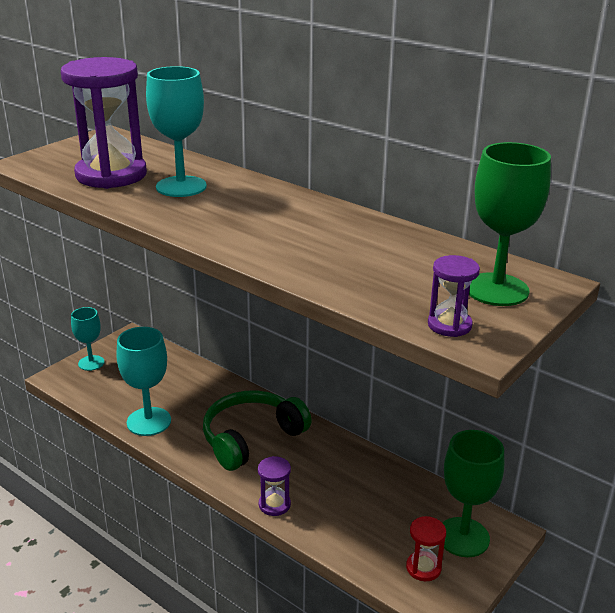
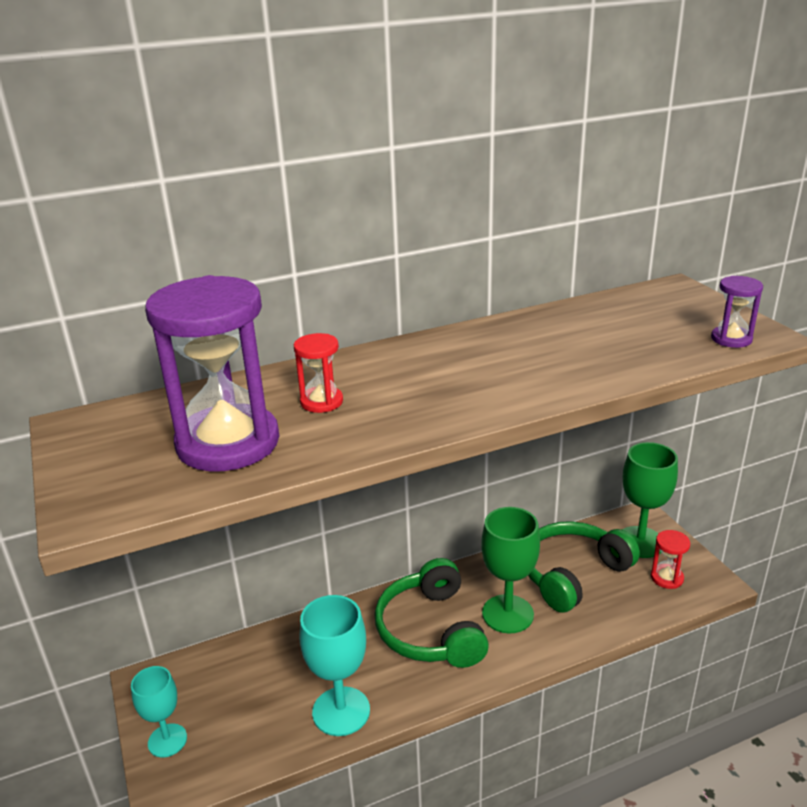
camera: 60 degrees left, 0 degrees up
(181, 187) = (321, 402): turquoise goblet -> red hourglass
(274, 504) = (543, 645): purple hourglass -> none
(377, 500) = (573, 574): none -> green headphones
(496, 290) = (677, 308): green goblet -> green goblet (507, 614)

